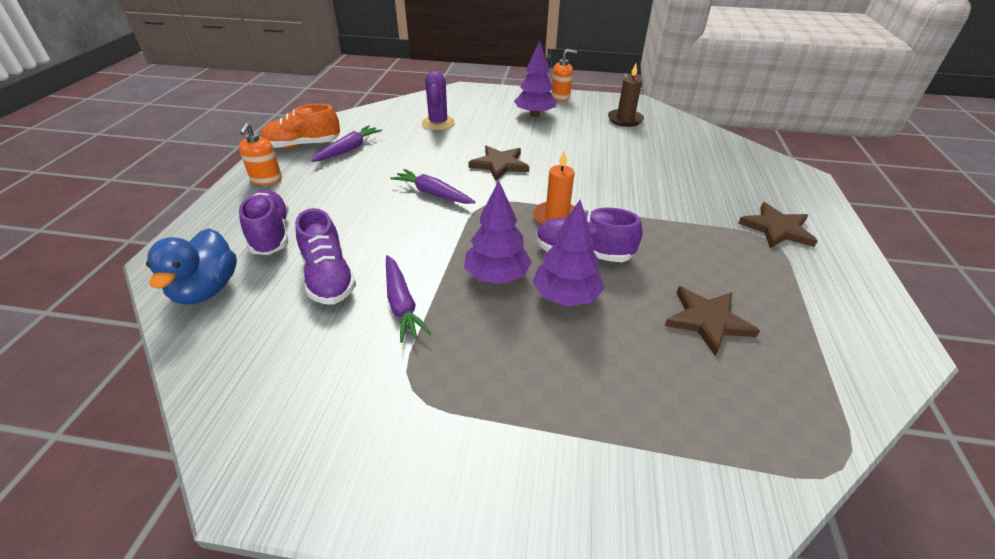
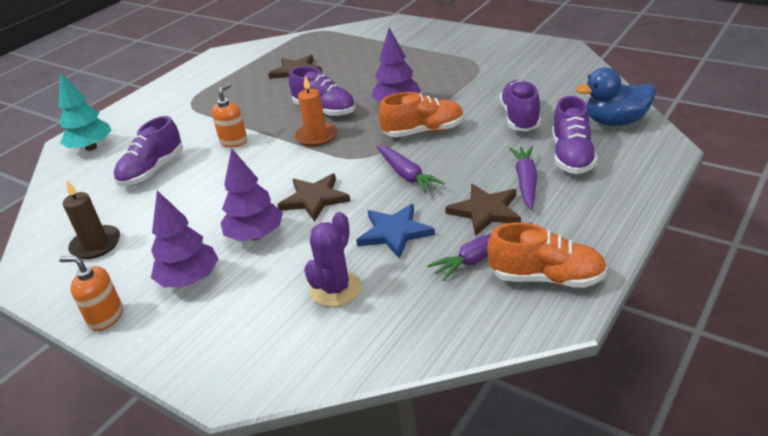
camera: 150 degrees left, 5 degrees down
(206, 289) = (615, 122): blue duck -> blue duck turned 120 degrees counterclockwise
(266, 179) = (589, 222): orange soap dispenser -> orange soap dispenser (234, 141)
(401, 304) = (471, 98): purple carrot -> purple carrot (526, 182)
(418, 153) = (394, 232): none -> blue star
(440, 241) = (423, 131): none -> orange shoe
(566, 296) = (362, 90): purple tree -> purple tree (255, 236)
(671, 165) = (152, 171): none -> purple shoe
(770, 174) = (91, 147): none -> turquoise tree
(777, 229) = (172, 108): brown star -> brown star (485, 211)

